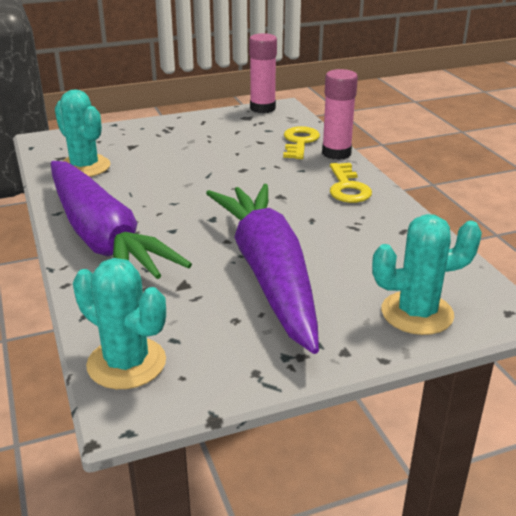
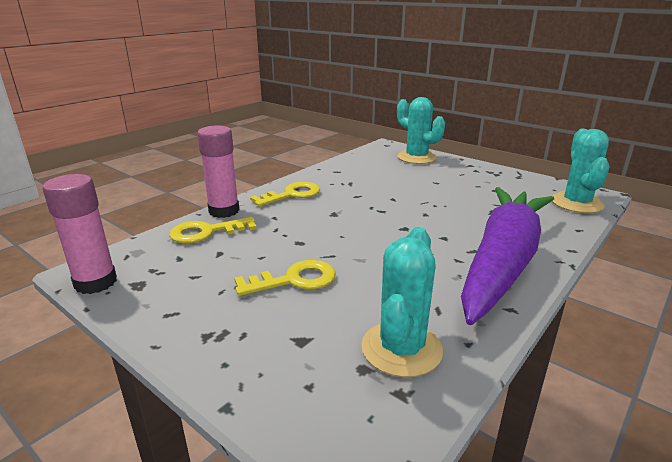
camera: 120 degrees left, 5 degrees down
(191, 156) = (294, 280): none -> yellow key
(269, 274) = (441, 192): purple carrot -> none

